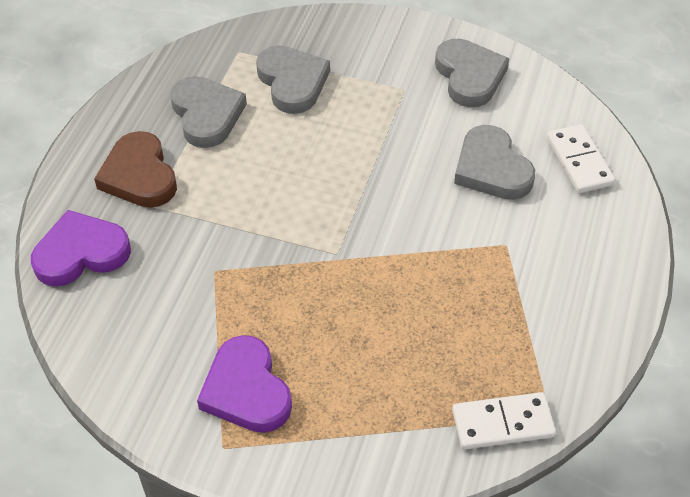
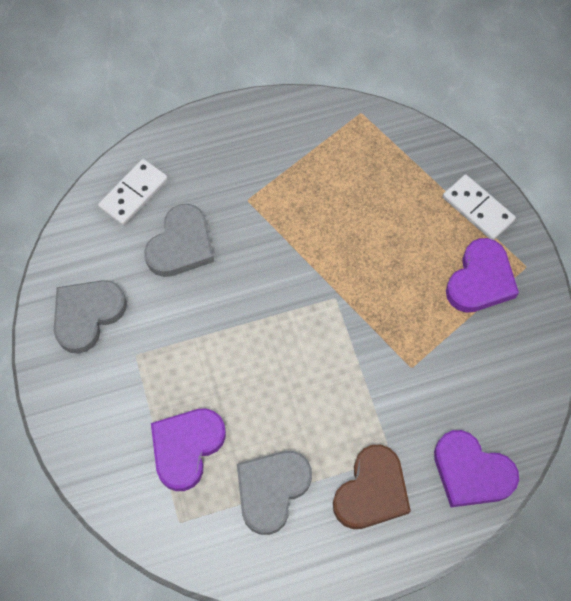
camera: 125 degrees left, 15 degrees up
(292, 82) = (186, 447): grey heart -> purple heart
(502, 423) = (386, 132): white domino -> white domino (477, 209)

